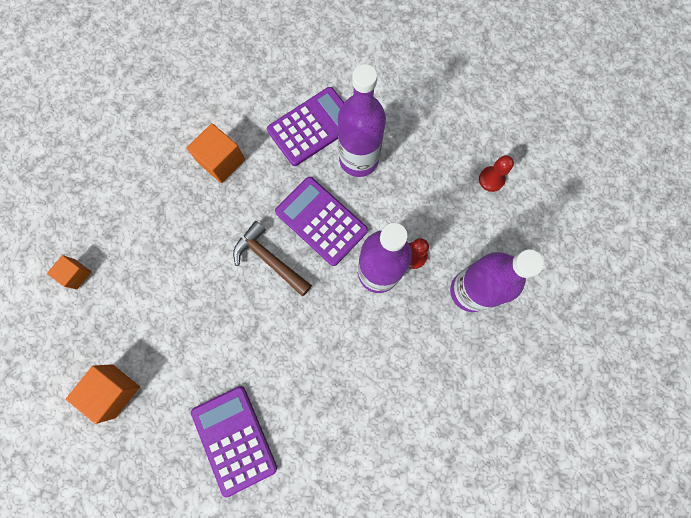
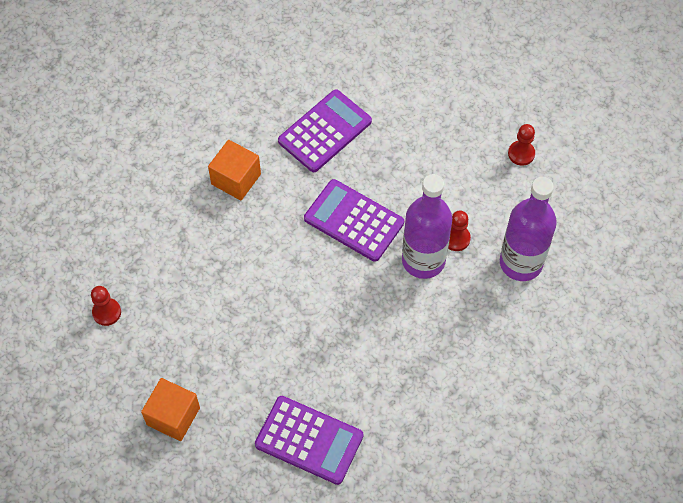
camera: 10 degrees left, 15 degrees down
(76, 274) = (106, 312): orange cube -> red pawn
(234, 439) = (309, 440): purple calculator -> purple calculator turned 150 degrees clockwise
(269, 259) = (307, 265): brown hammer -> none
(358, 159) = (380, 155): purple bottle -> none

